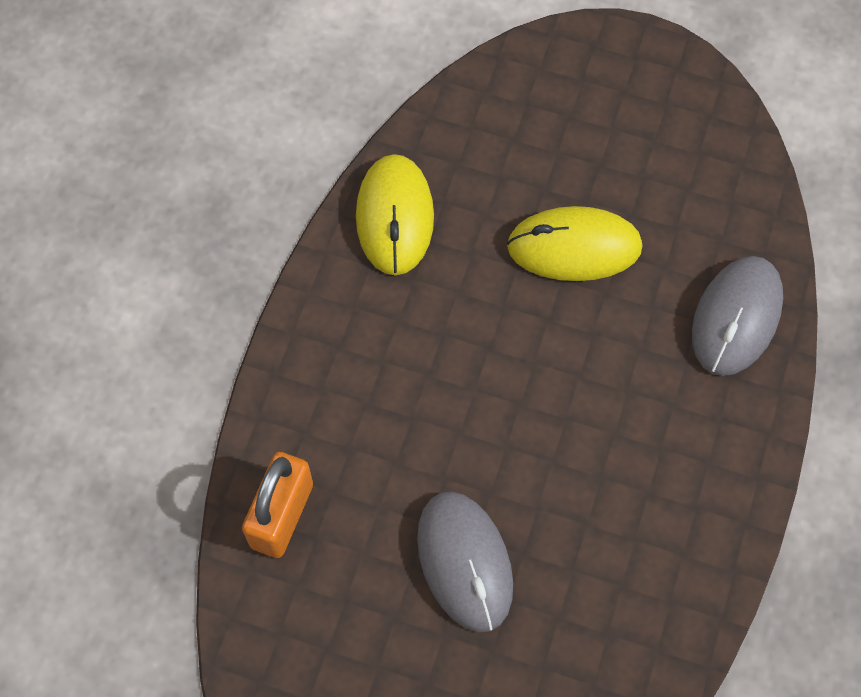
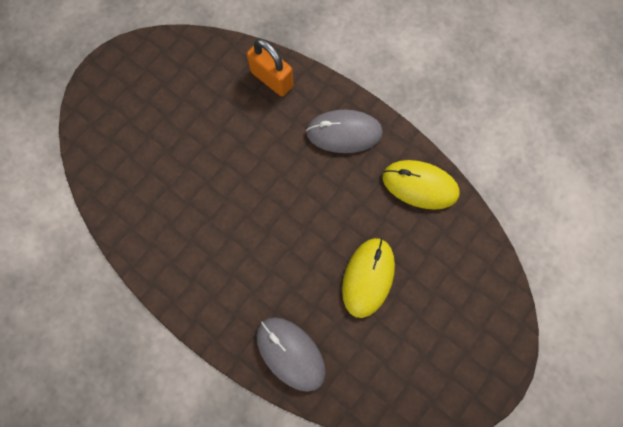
camera: 110 degrees right, 10 degrees up
(464, 562) = (214, 153): grey mouse -> grey mouse (344, 133)

